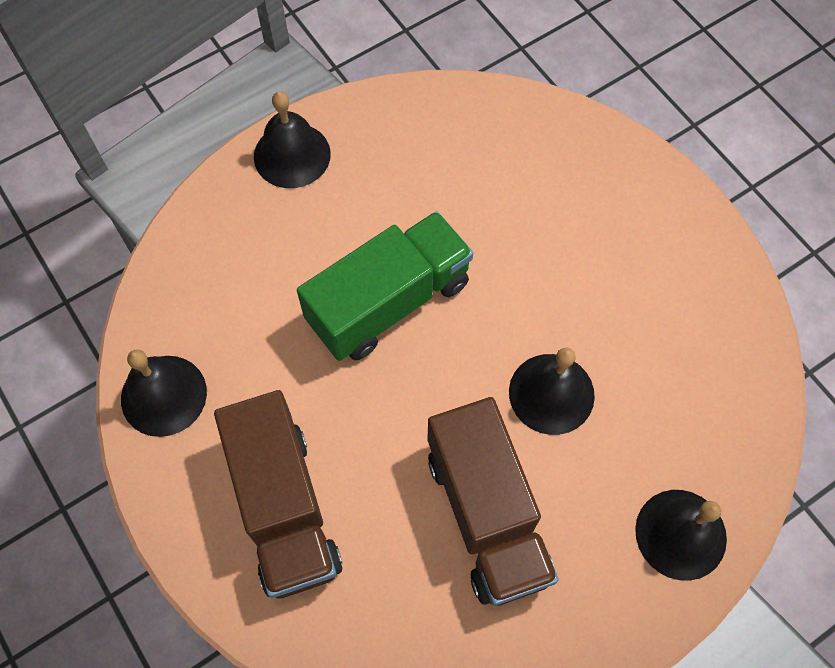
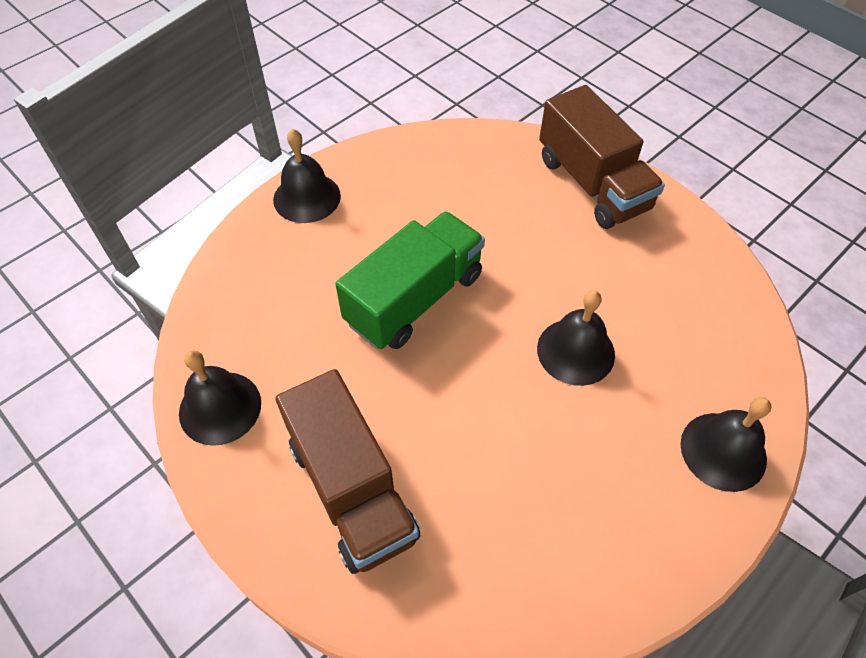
camera: 10 degrees left, 10 degrees down
(487, 514) = (544, 463): brown truck -> brown truck (592, 184)

